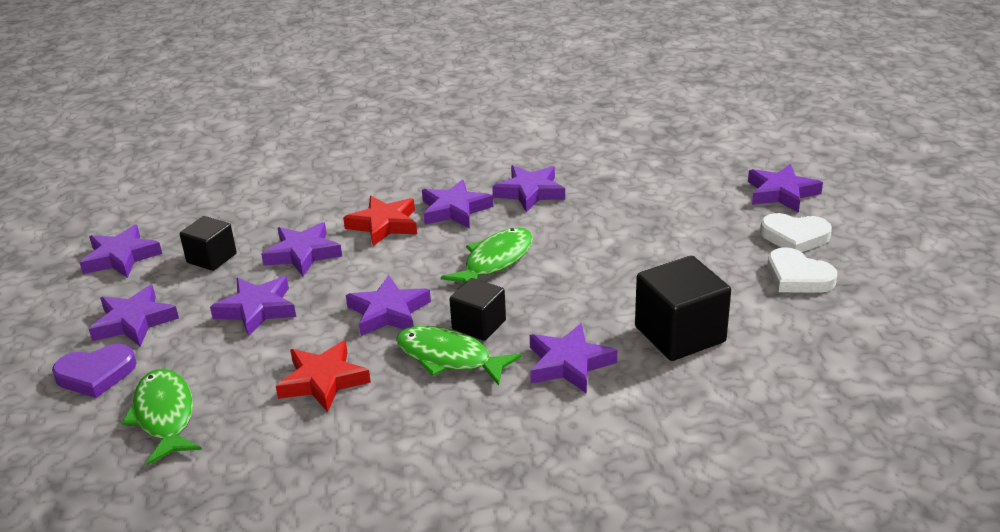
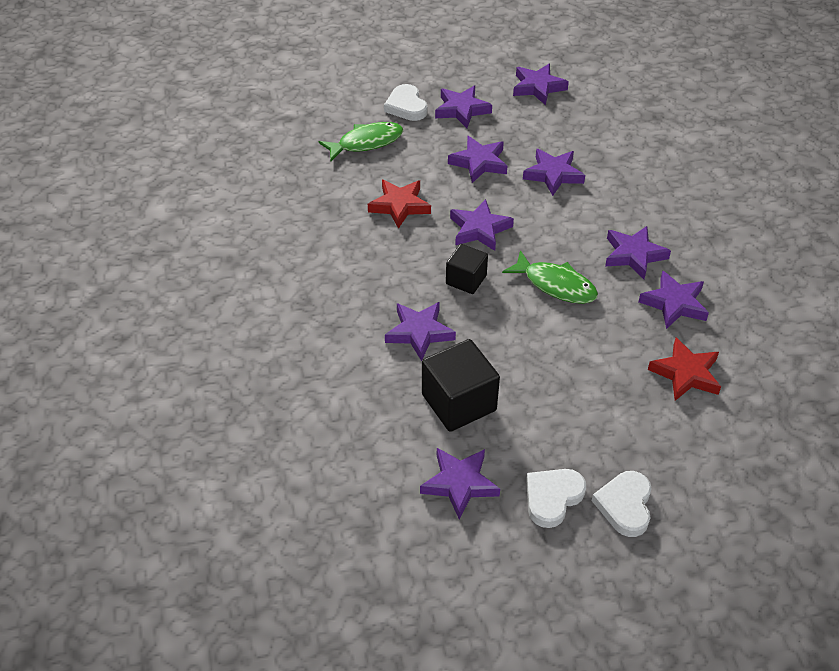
camera: 85 degrees right, 15 degrees up
(96, 374) = (406, 106): purple heart -> white heart
(211, 258) = (542, 130): black cube -> none
(384, 225) = (602, 214): red star -> red star (686, 373)
(449, 358) = (426, 266): green fish -> none
(781, 193) = (713, 505): purple star -> purple star (459, 483)

